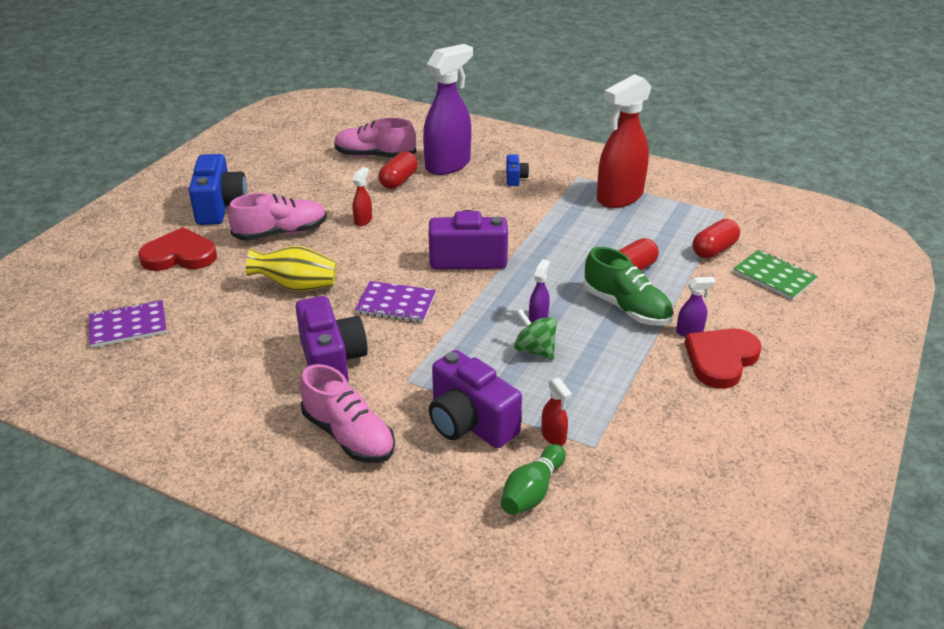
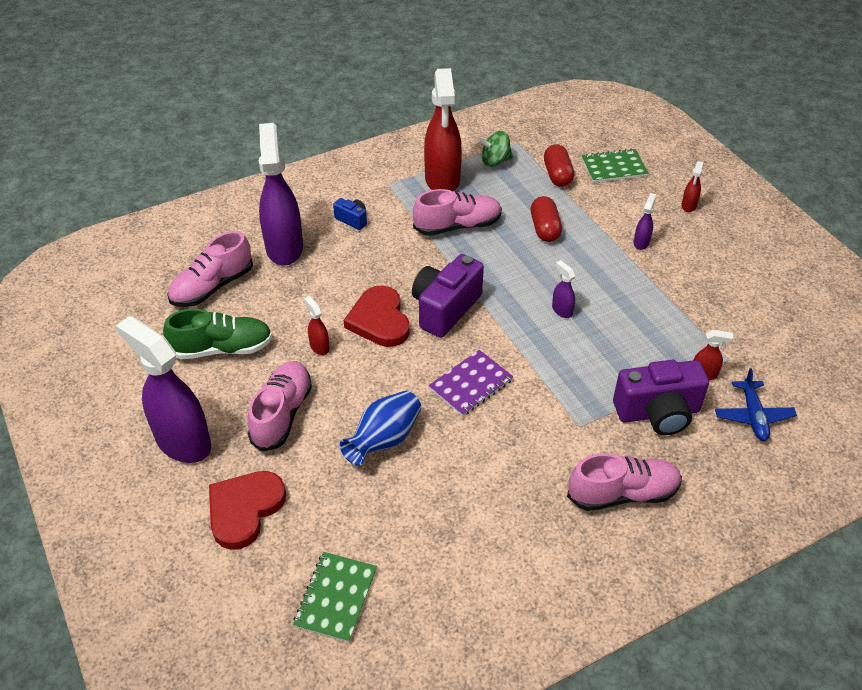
camera: 55 degrees left, 10 degrees up
(128, 326) = (336, 598): purple notebook -> green notebook
(220, 207) = (182, 441): blue camera -> purple spray bottle
(297, 286) = (384, 439): yellow vase -> blue vase
(332, 361) = (518, 463): purple camera -> none
(398, 180) = (276, 292): red capsule -> none
(532, 491) = (753, 416): green bowling pin -> blue plane
(535, 350) = (599, 333): green spinning top -> green spinning top (495, 161)
(573, 226) = (457, 226): none -> pink shoe
(626, 307) = (588, 257): green shoe -> green shoe (222, 348)
(721, 359) = (683, 246): red heart -> red heart (379, 320)
(788, 342) = (688, 206): none -> red spray bottle

